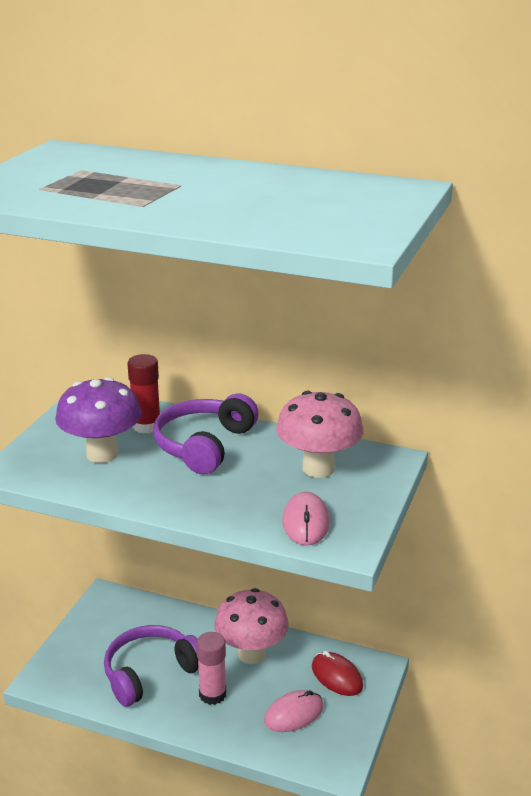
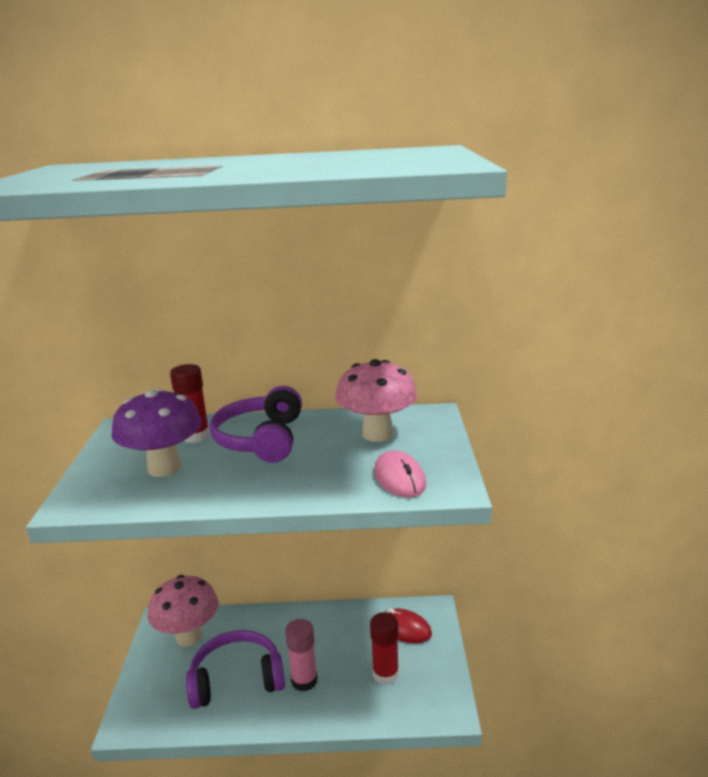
camera: 20 degrees left, 5 degrees down
(151, 673) = (236, 679): purple headphones -> purple headphones turned 45 degrees clockwise
(251, 654) = (321, 632): pink mushroom -> pink mushroom (188, 636)
(294, 714) = (385, 674): pink mouse -> red glue stick

